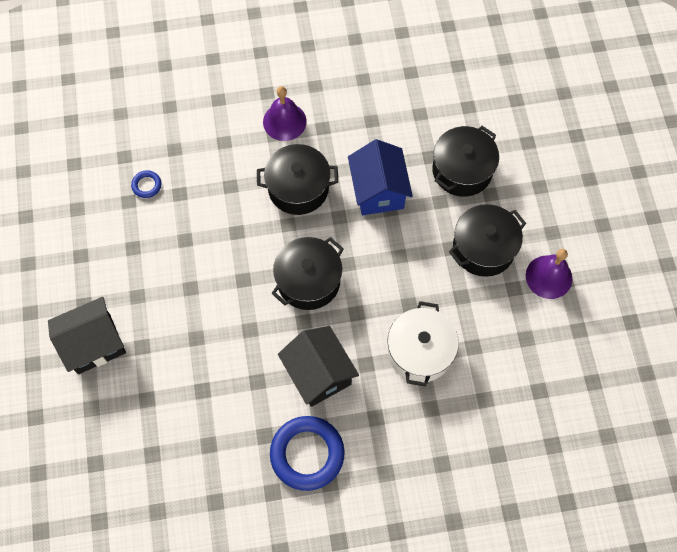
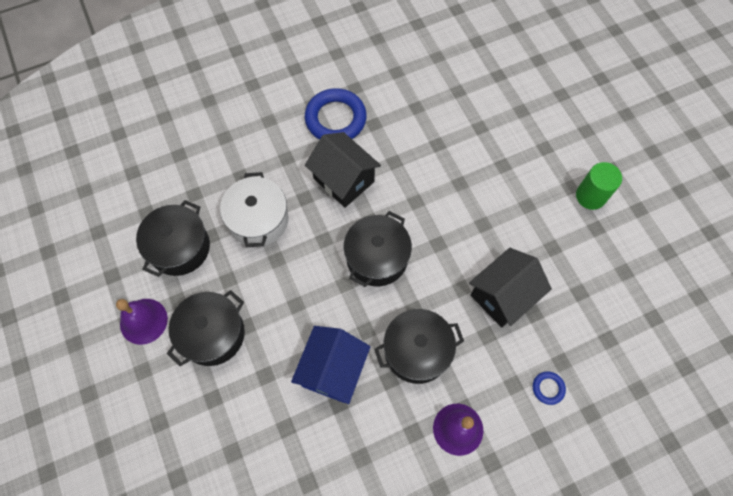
camera: 165 degrees right, 0 degrees up
(68, 289) = (590, 196): none -> green cylinder
(94, 344) = (544, 157): black house -> black house (503, 296)
(147, 185) = (570, 313): blue ring -> blue ring (548, 388)
(378, 191) = (333, 370): blue house -> blue house turned 45 degrees clockwise
(462, 170) = (247, 419): black pot -> black pot (179, 247)

